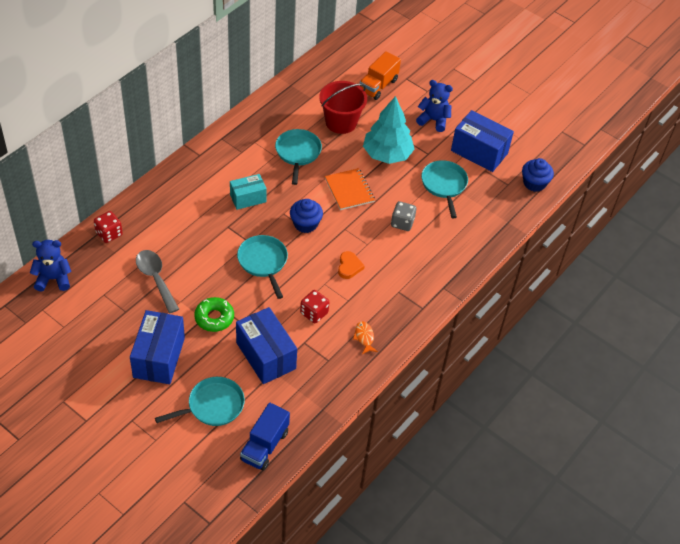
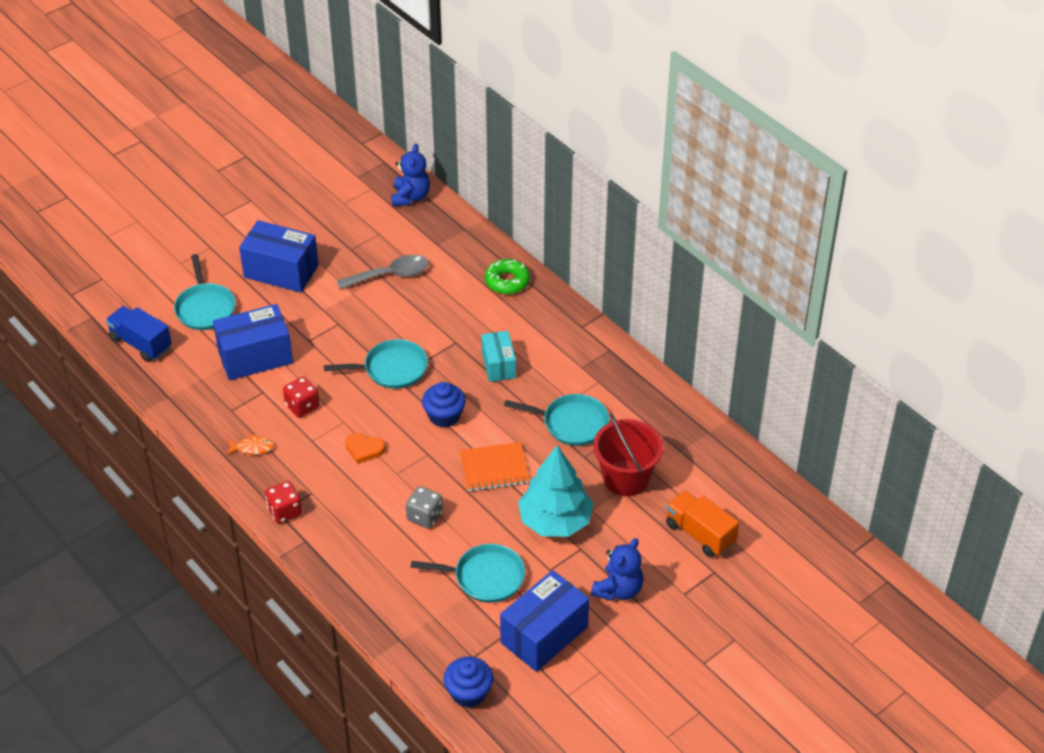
camera: 105 degrees right, 5 degrees down
(109, 234) = (466, 241): red dice -> red dice (284, 511)
(214, 318) = (321, 319): green donut -> green donut (507, 281)

